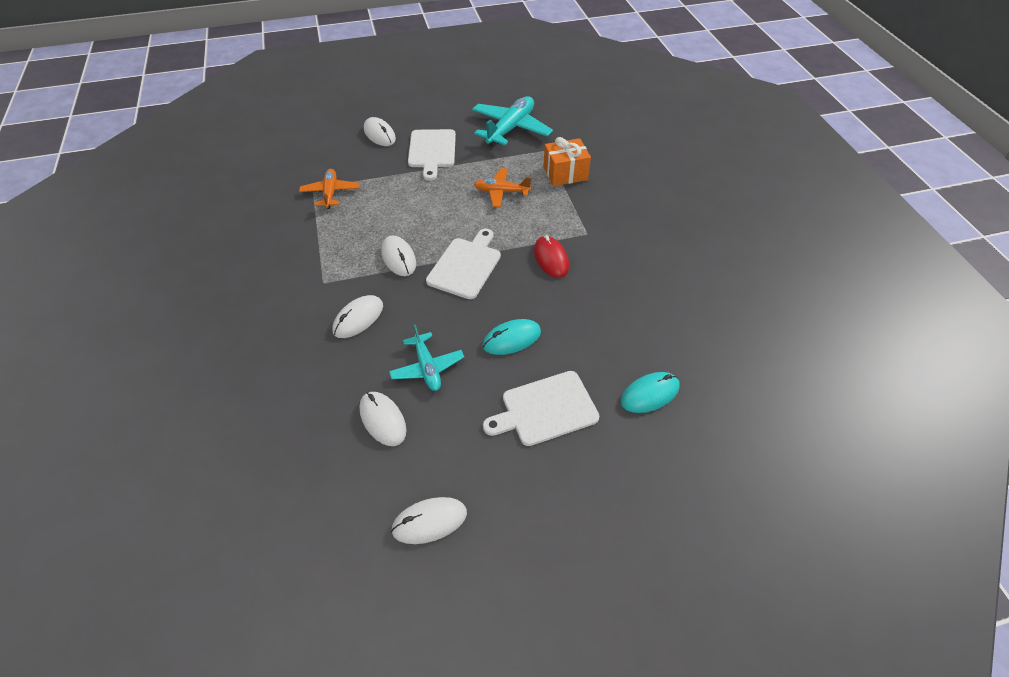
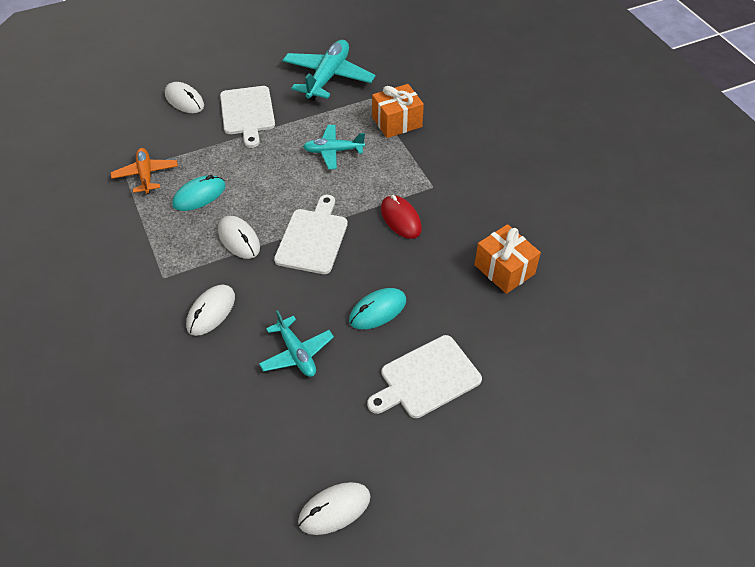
camera: 10 degrees left, 0 degrees up
(383, 419) = (263, 415): white mouse -> none
(501, 192) = (333, 151): orange plane -> turquoise plane
(641, 318) = (504, 269): none -> orange gift
(649, 394) = (526, 347): turquoise mouse -> turquoise mouse (199, 195)

